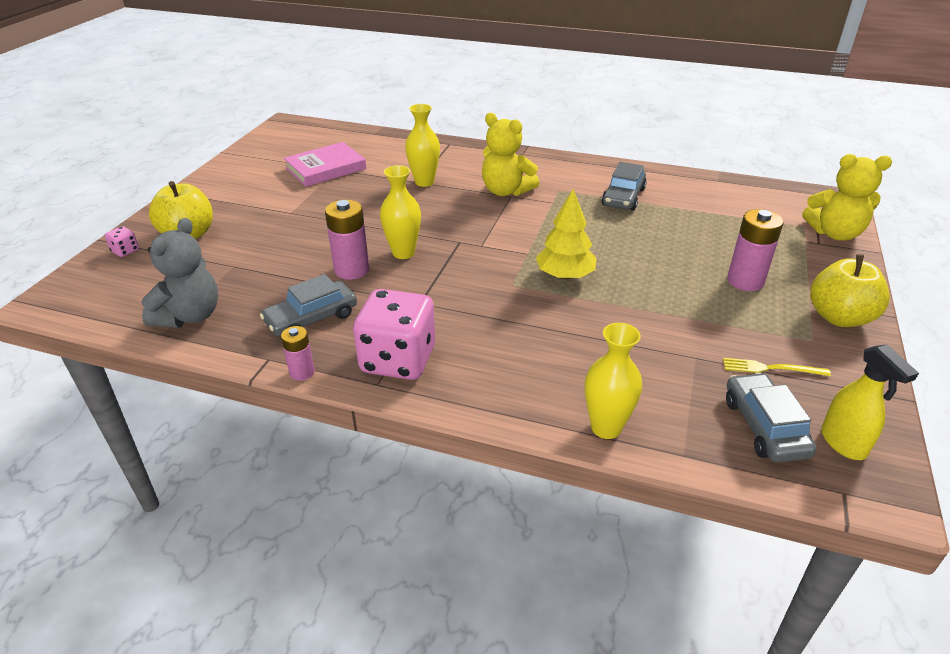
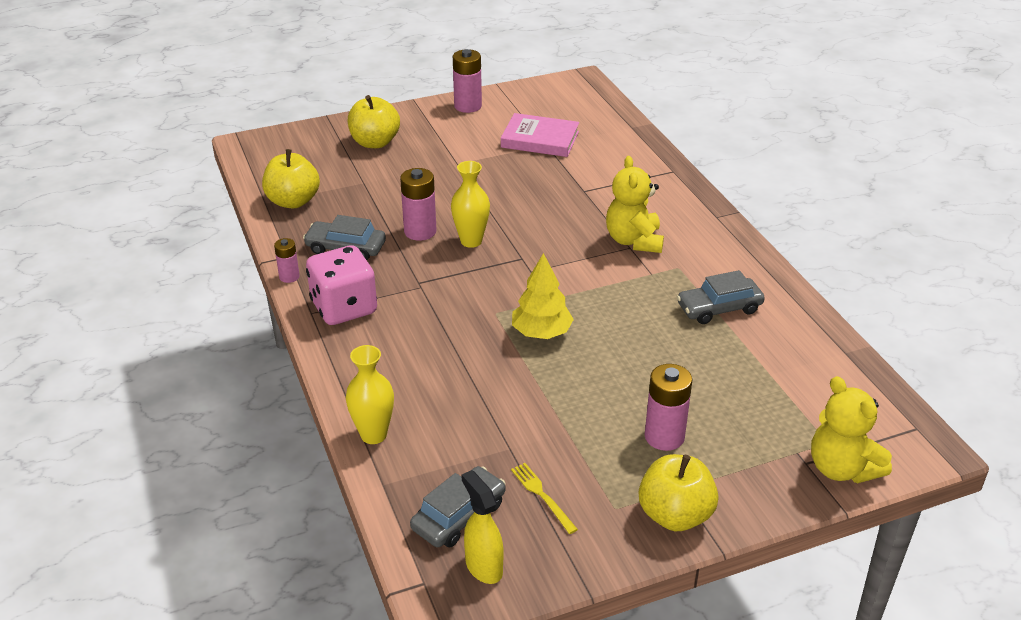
camera: 50 degrees right, 0 degrees up
(125, 251) = (327, 133): pink dice -> none
(190, 316) = (293, 201): grey teddy bear -> yellow apple
(226, 174) = (468, 106): none -> pink battery
(424, 182) = (587, 194): yellow vase -> none
(843, 443) = (483, 567): yellow spray bottle -> yellow spray bottle turned 120 degrees clockwise

